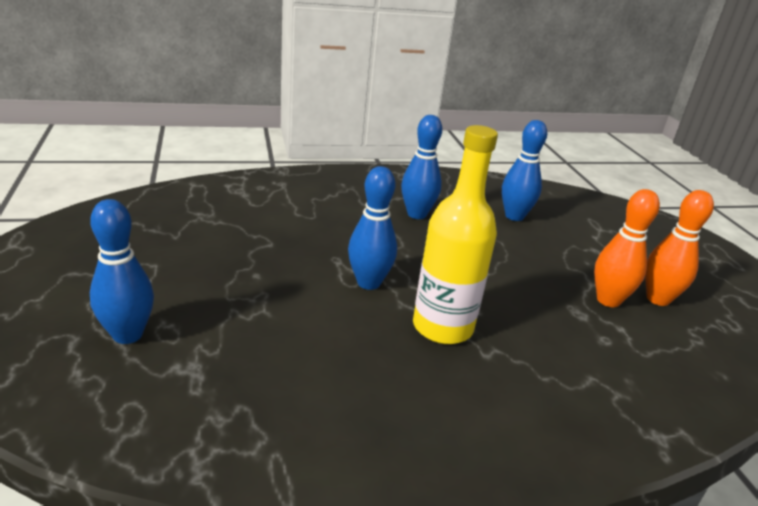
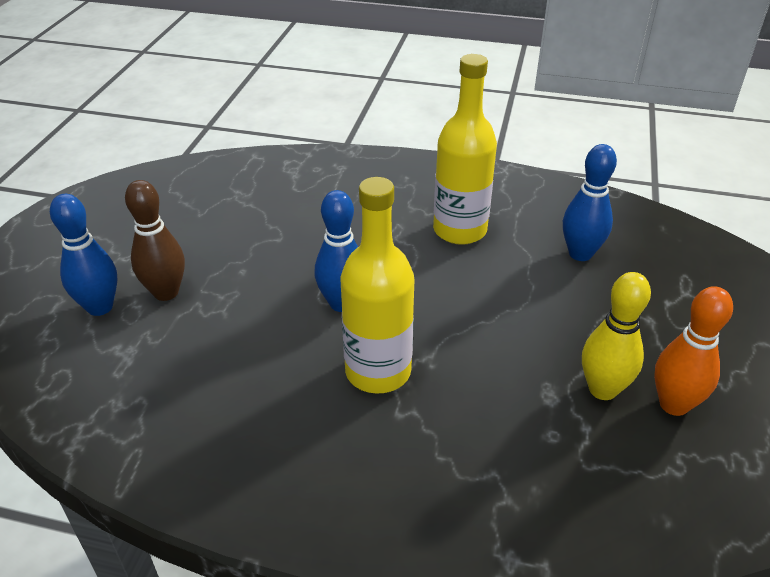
camera: 30 degrees right, 10 degrees up
(192, 307) = (166, 292): none -> brown bowling pin
(417, 214) = (460, 230): blue bowling pin -> yellow bottle
(608, 300) = (602, 389): orange bowling pin -> yellow bowling pin

